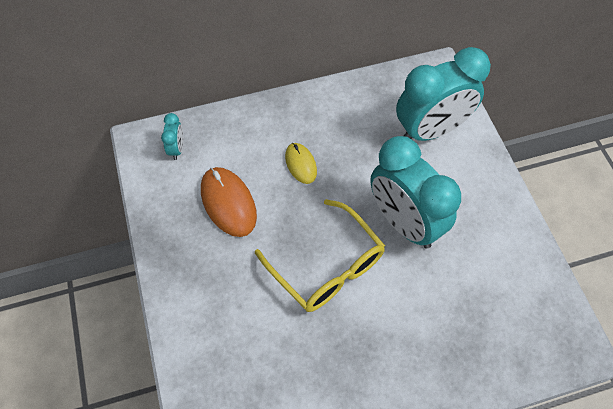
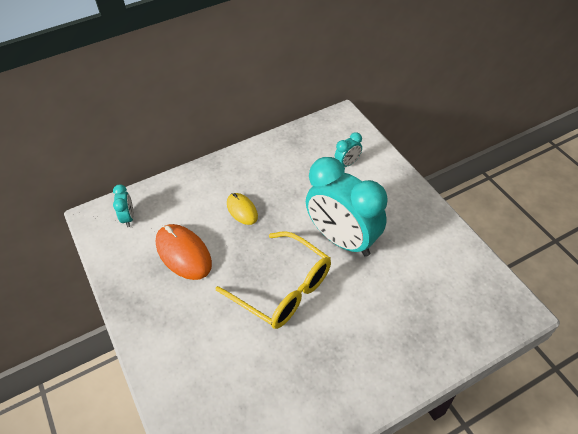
camera: 10 degrees left, 10 degrees down
(431, 130) = (347, 163): turquoise clock -> turquoise clock, size x0.41

